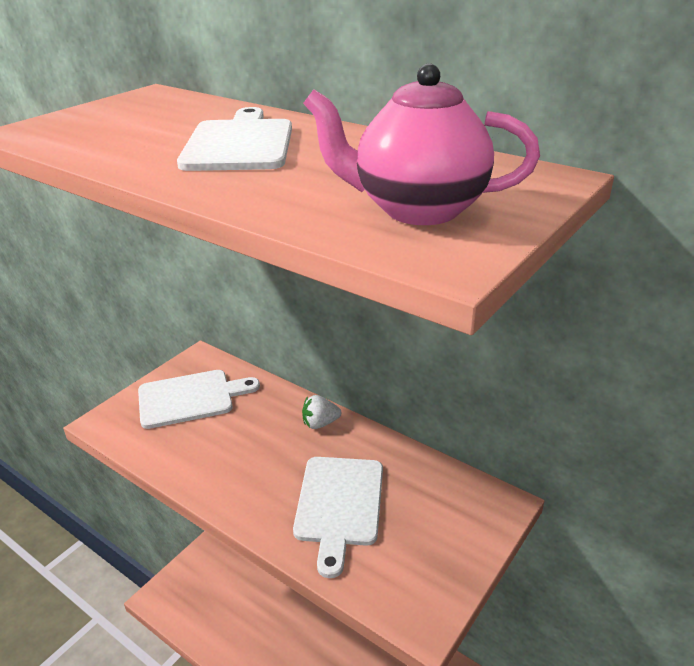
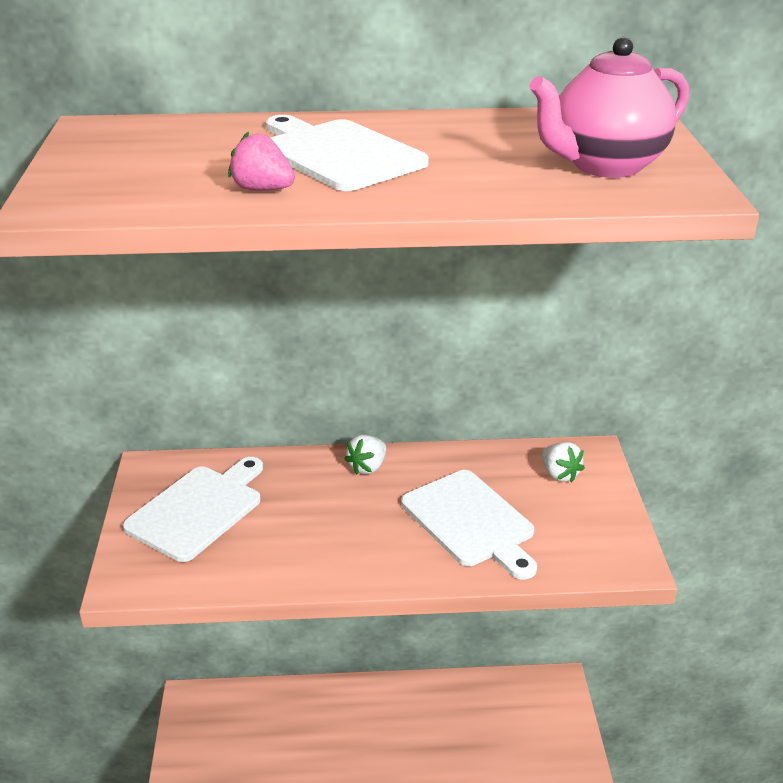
camera: 40 degrees left, 0 degrees up
(137, 153) = (262, 189): none -> pink strawberry
(452, 506) = (559, 474): none -> white strawberry

